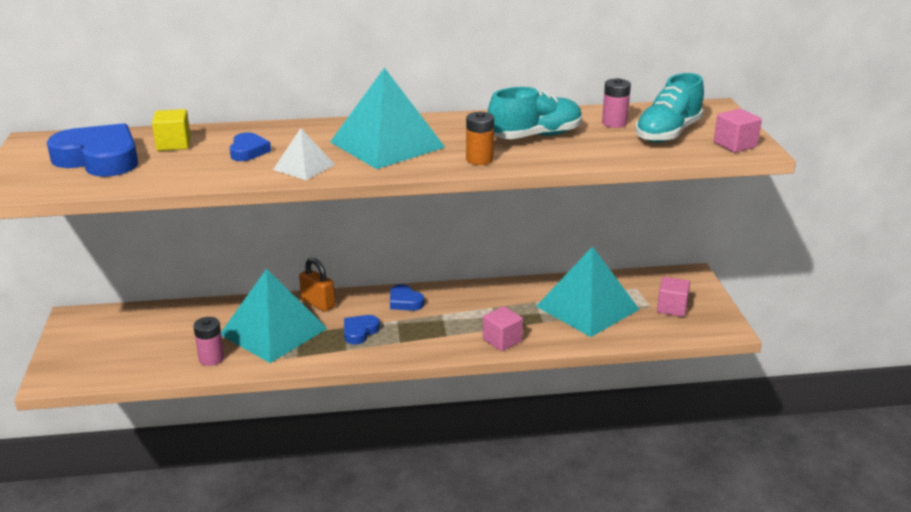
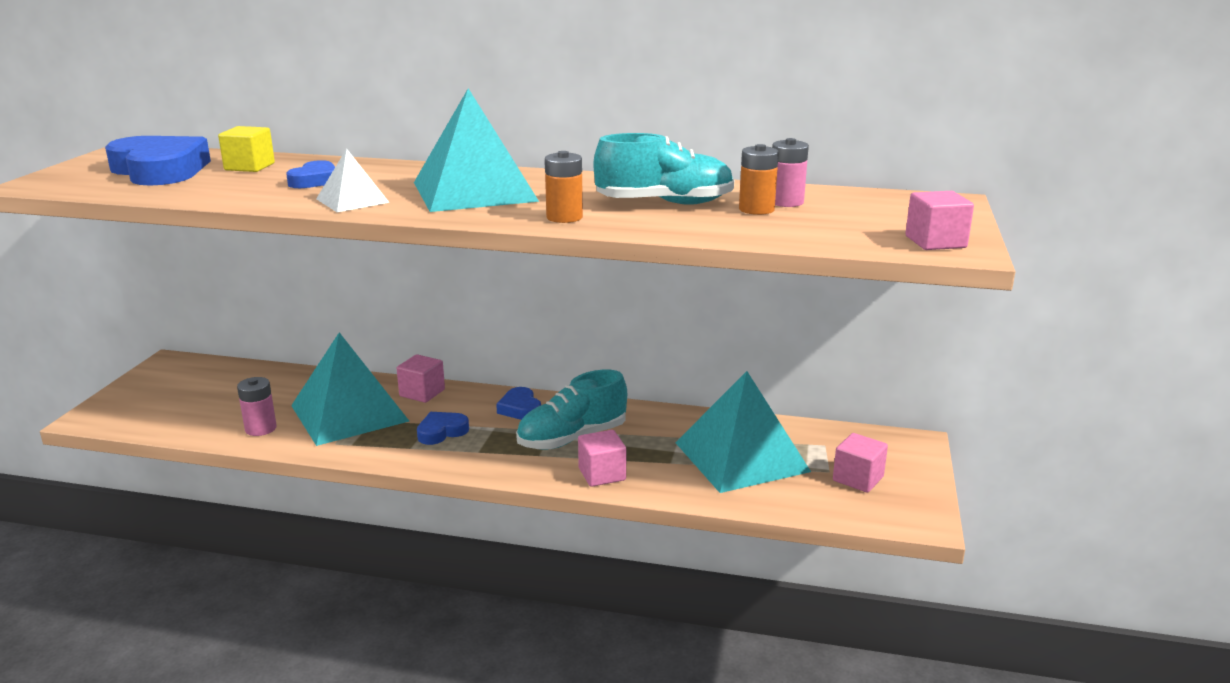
camera: 20 degrees right, 5 degrees down
(318, 303) = (422, 393): orange padlock -> pink cube
(601, 133) = (756, 209): none -> orange battery
(668, 133) = (849, 220): turquoise shoe -> turquoise shoe (572, 438)

